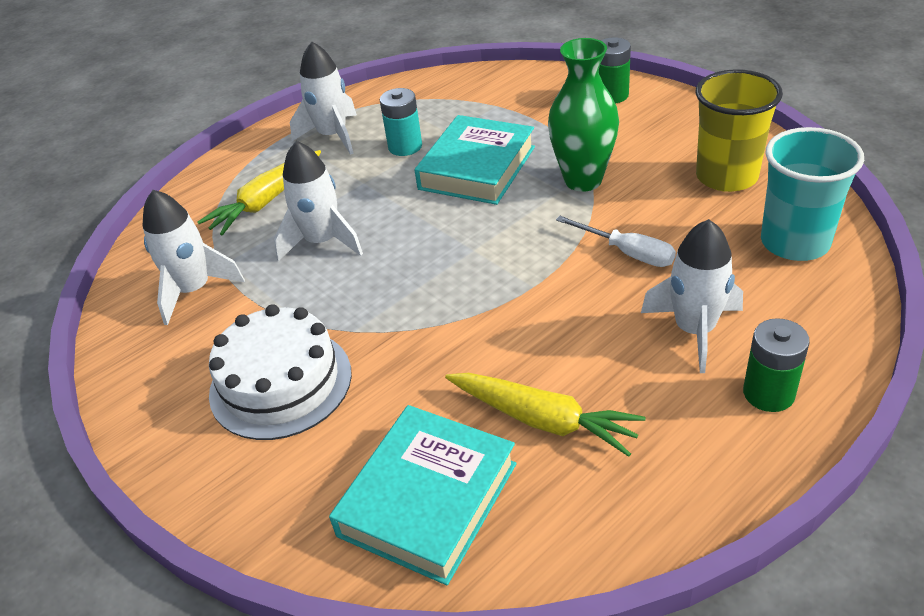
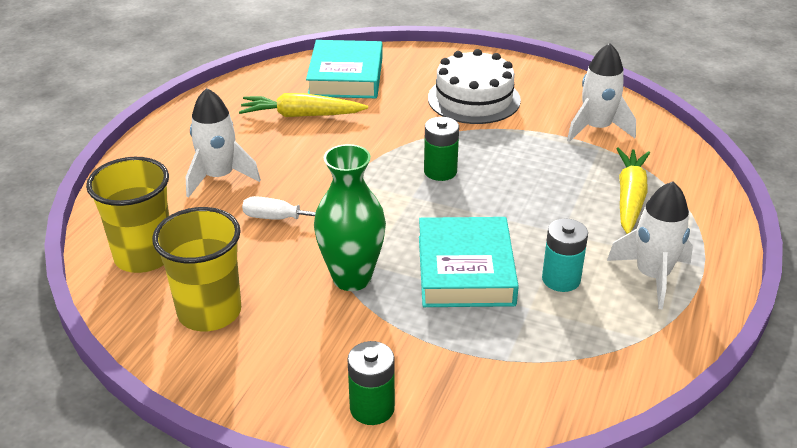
camera: 150 degrees right, 5 degrees down
(322, 241) = (541, 177): white rocket -> none
(768, 393) = (166, 153): green battery -> green battery (440, 171)
(795, 242) = (144, 256): turquoise cup -> yellow cup

